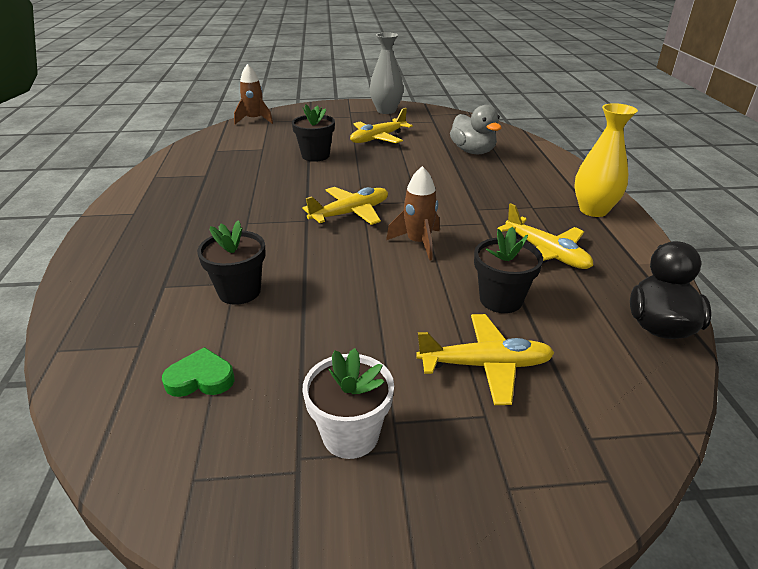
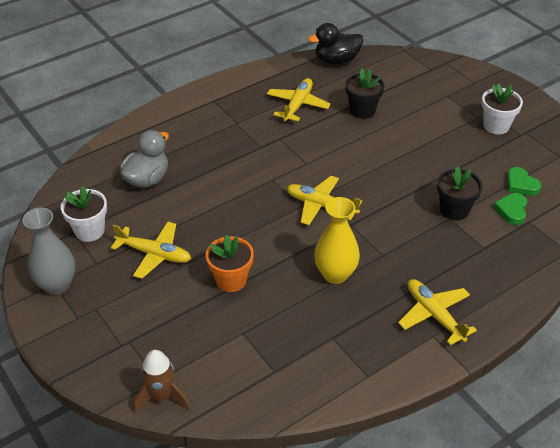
camera: 120 degrees left, 10 degrees up
(175, 339) = (512, 210): none -> green heart
(315, 156) = (231, 280): black flower pot -> orange flower pot
(418, 243) = (332, 158): brown rocket -> none
(429, 125) = (89, 231): none -> white flower pot
(485, 365) = (418, 103): yellow plane -> yellow plane (434, 315)
(593, 210) = (221, 96): yellow vase -> yellow vase (335, 274)

